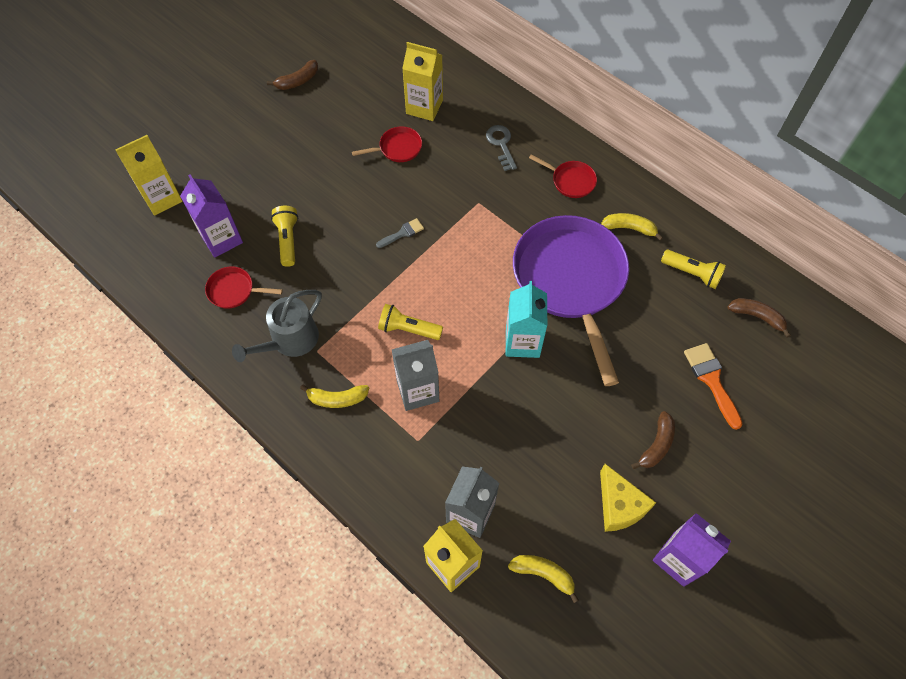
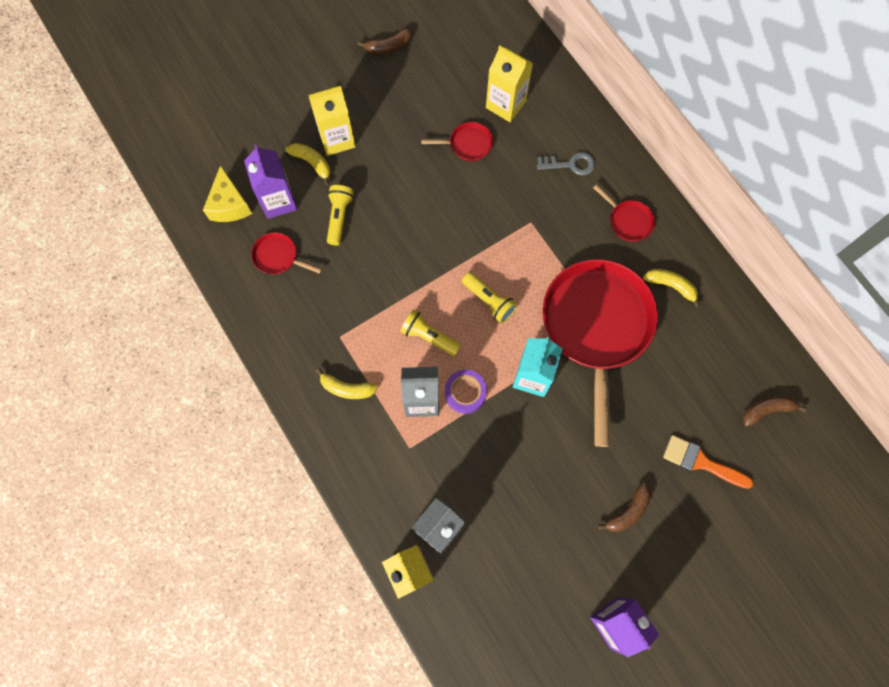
camera: 15 degrees right, 10 degrees up
(162, 198) = (232, 144): yellow carton -> yellow carton (337, 139)
(290, 340) = (318, 320): grey watering can -> none
(402, 233) = (449, 237): grey brush -> none
(460, 373) = (465, 393): none -> purple tape
(501, 144) = (570, 164): grey key -> grey key turned 90 degrees clockwise
(543, 574) = (488, 602): yellow banana -> yellow banana (312, 163)
(571, 281) = (596, 327): purple pan -> red pan
(619, 506) = (575, 559): yellow cheese -> yellow cheese (229, 205)
(692, 273) = (718, 349): yellow flashlight -> yellow flashlight (489, 301)
(711, 380) = (701, 462): orange brush -> orange brush turned 60 degrees counterclockwise
(757, 317) = (767, 410): brown banana -> brown banana turned 60 degrees counterclockwise

